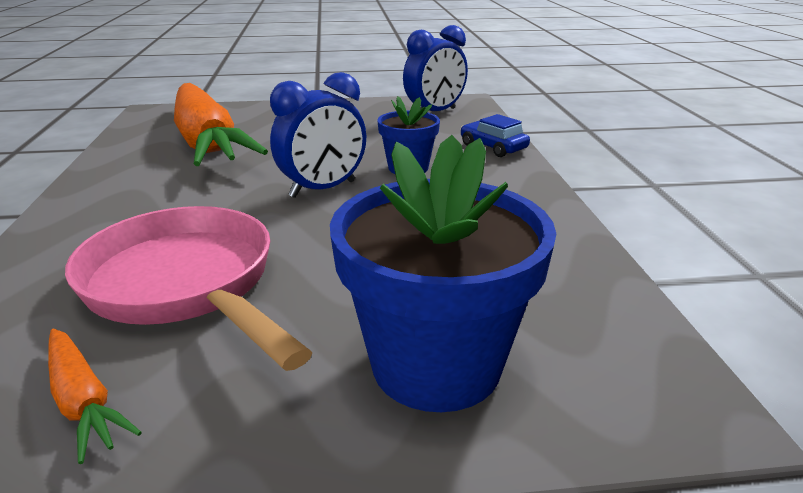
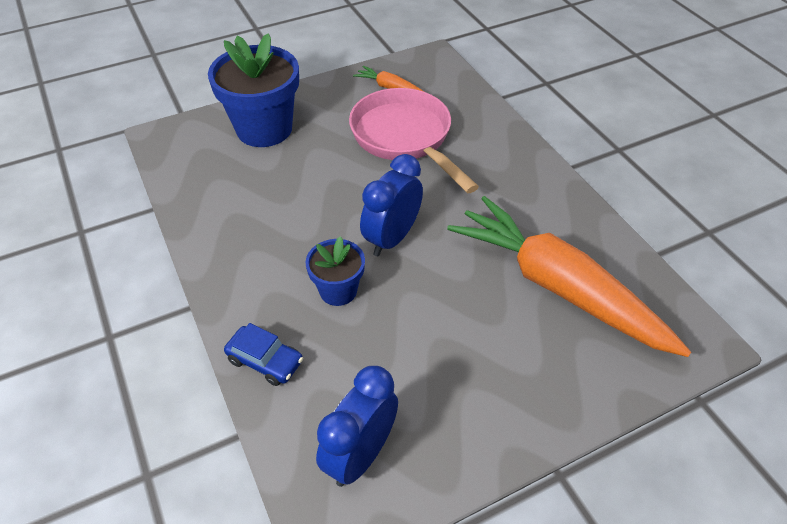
camera: 160 degrees right, 20 degrees up
(186, 285) = (405, 138): pink pan -> pink pan turned 150 degrees counterclockwise

